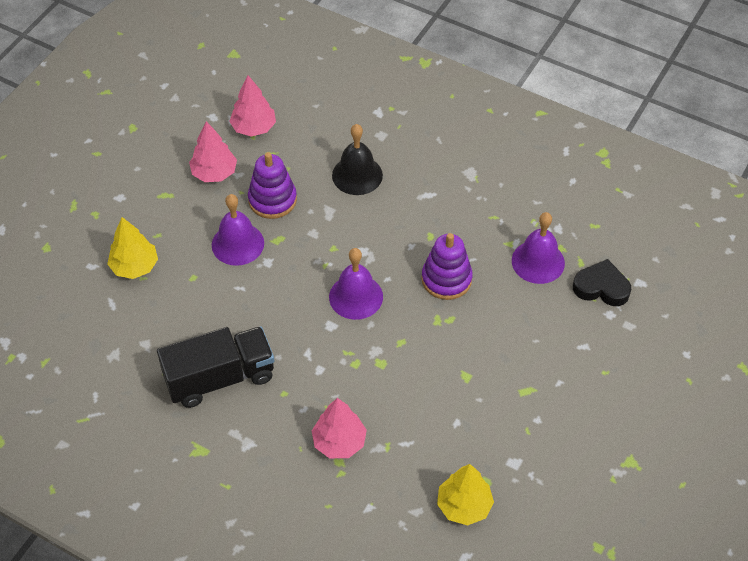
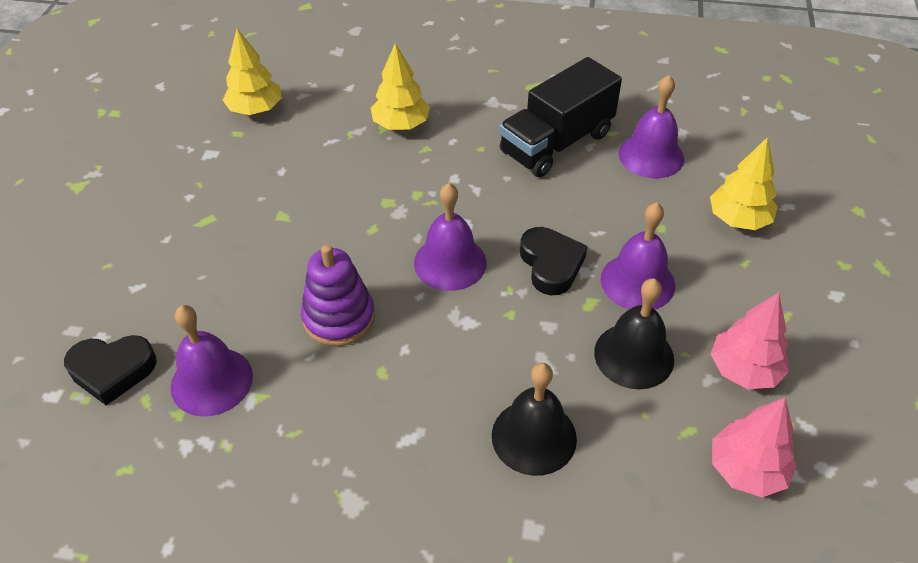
camera: 160 degrees right, 5 degrees down
(154, 341) = (651, 155): none -> purple bell
(272, 200) = (634, 355): purple stacking toy -> black bell
(287, 273) = (551, 264): none -> black heart
(339, 442) = (401, 125): pink tree -> yellow tree

